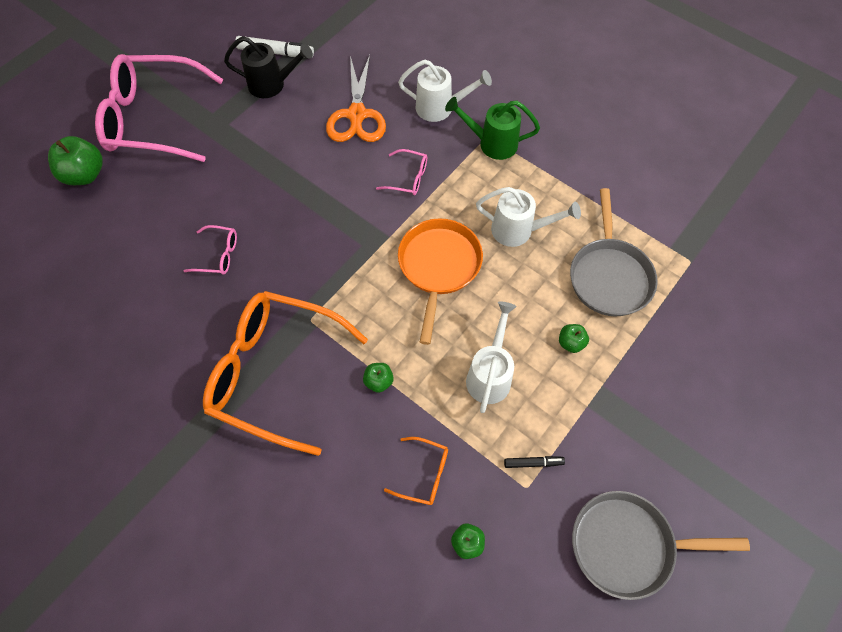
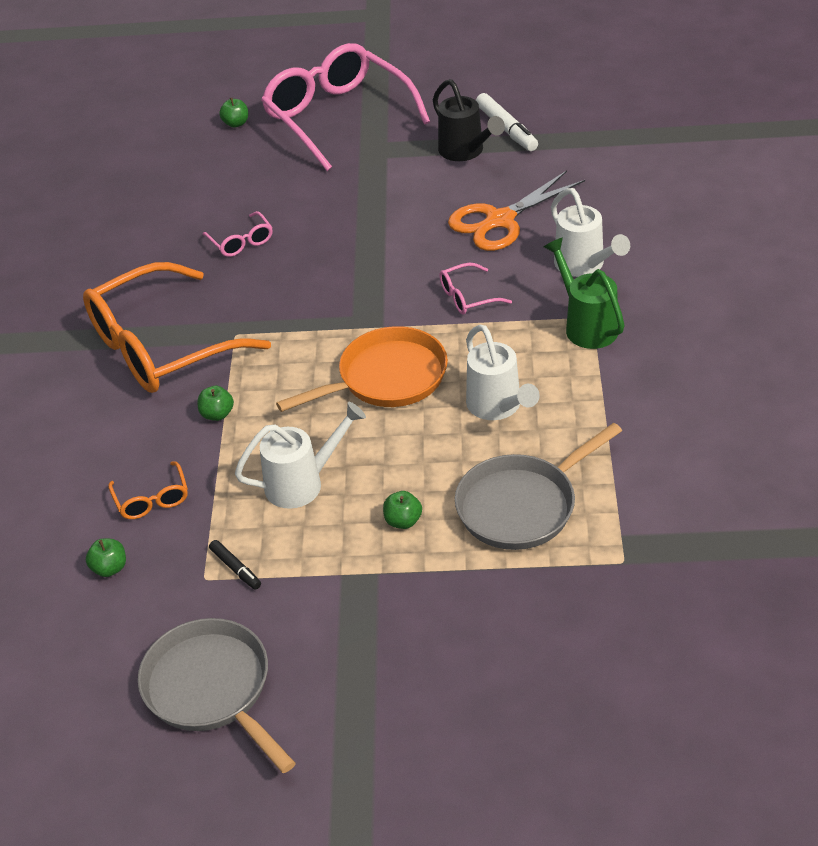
camera: 55 degrees right, 20 degrees down
(85, 175) = (236, 123): green apple -> green apple, size x0.53
(275, 372) = (160, 347): orange glasses -> orange glasses turned 105 degrees counterclockwise
(408, 178) = (467, 297): pink glasses -> pink glasses turned 90 degrees clockwise

